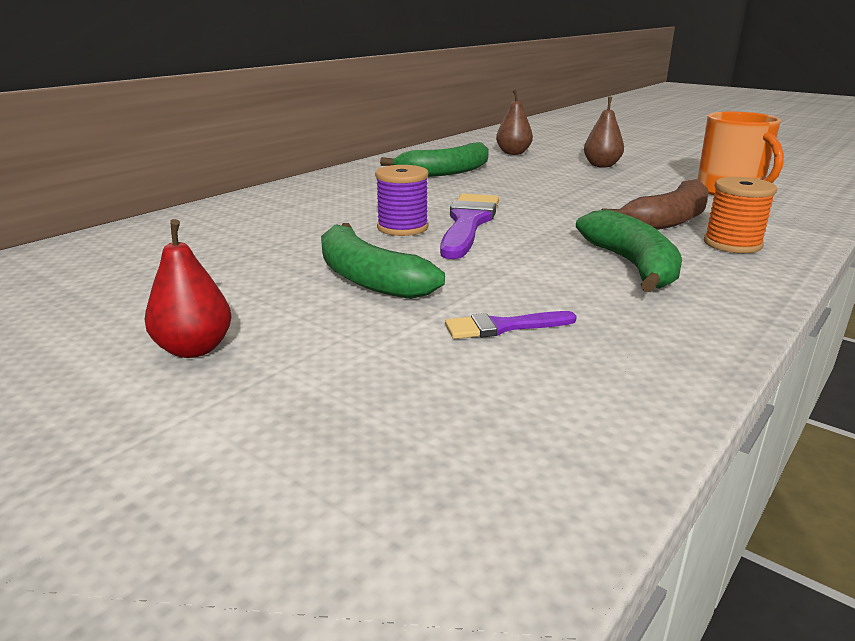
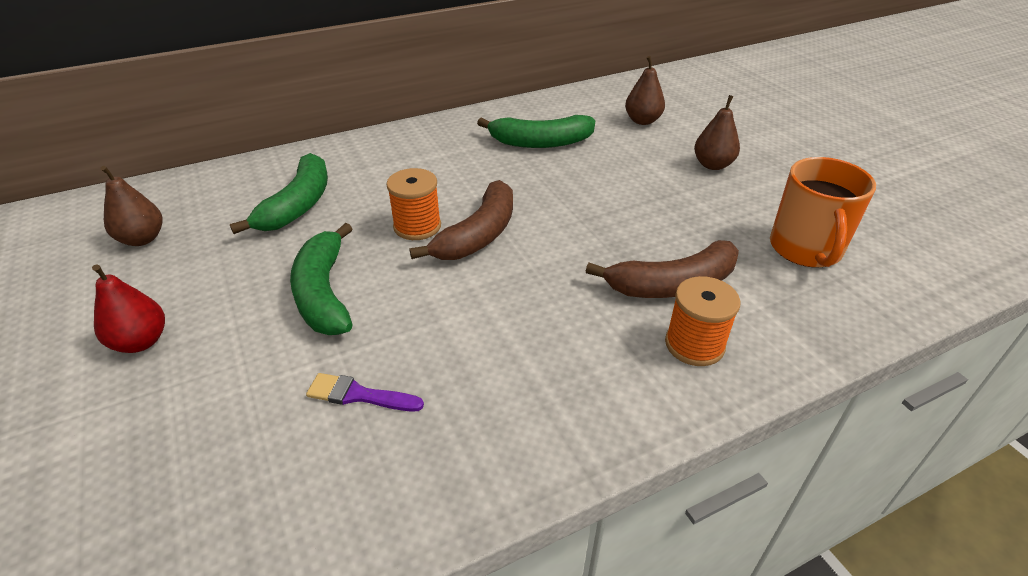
camera: 25 degrees right, 15 degrees up
(86, 284) = (142, 239): none -> brown pear
(402, 228) = (417, 226): purple spool -> orange spool
(468, 223) = (478, 235): purple brush -> brown banana
(631, 265) = (555, 346): green banana -> green banana (298, 205)

